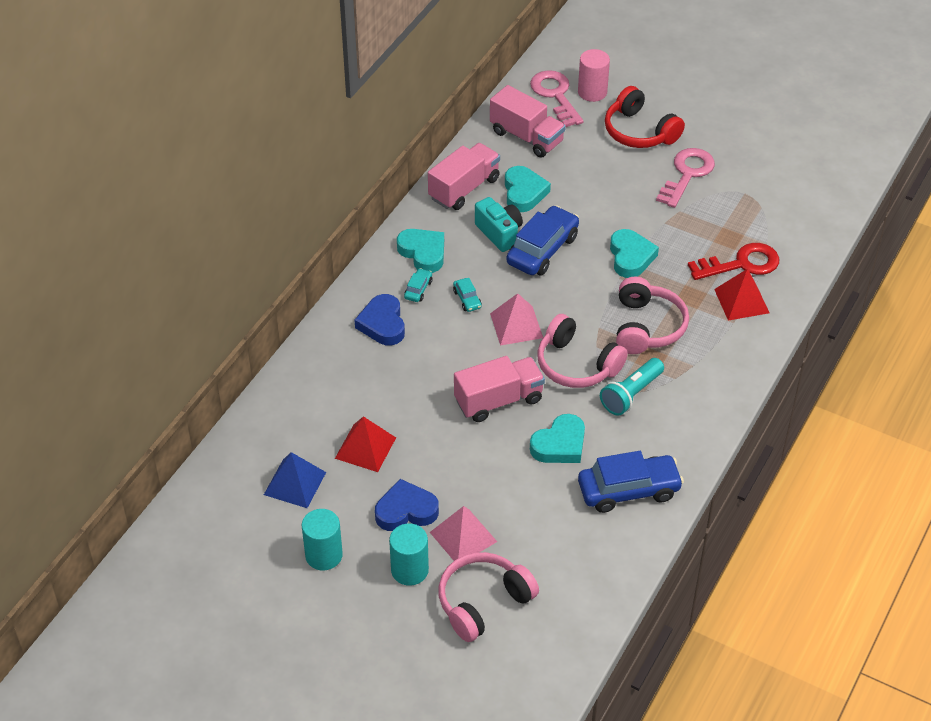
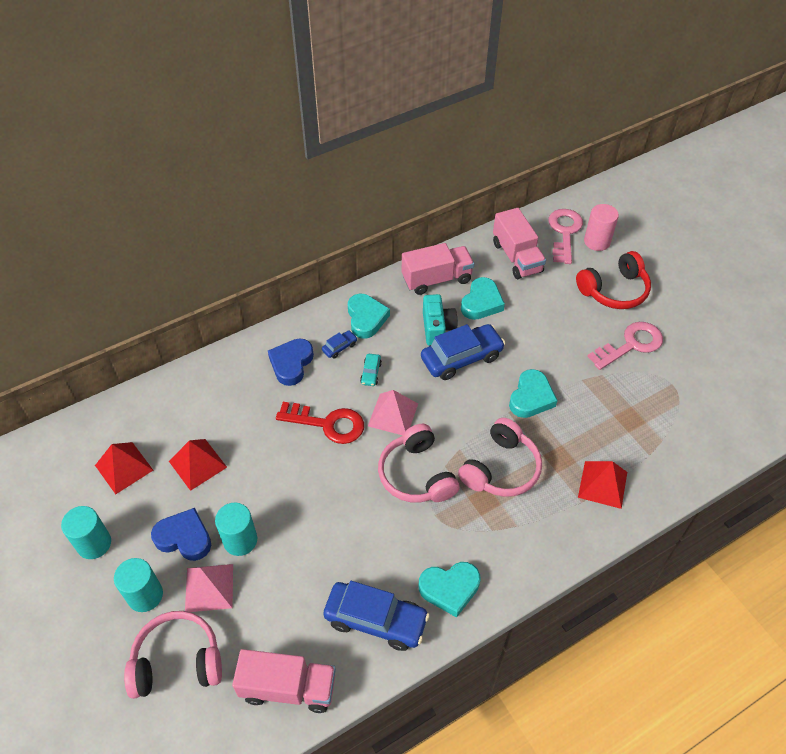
camera: 30 degrees right, 5 degrees up
(294, 483) = (124, 467): blue pyramid -> red pyramid
(418, 289) = (339, 347): turquoise car -> blue car
(460, 488) = (240, 540): none -> turquoise cylinder
(498, 400) = (330, 475): pink truck -> pink truck (288, 687)
(560, 444) = (349, 543): turquoise heart -> turquoise heart (449, 589)
(631, 394) = (443, 526): turquoise flashlight -> none
(639, 131) = (614, 290): red headphones -> red headphones turned 105 degrees counterclockwise
(741, 264) = (625, 448): red key -> red key (328, 424)

